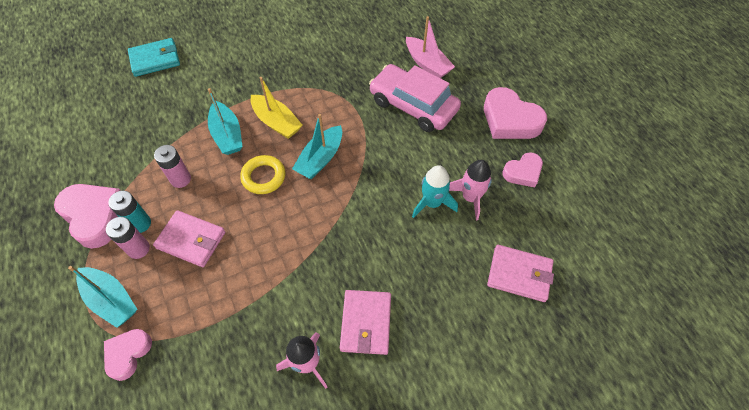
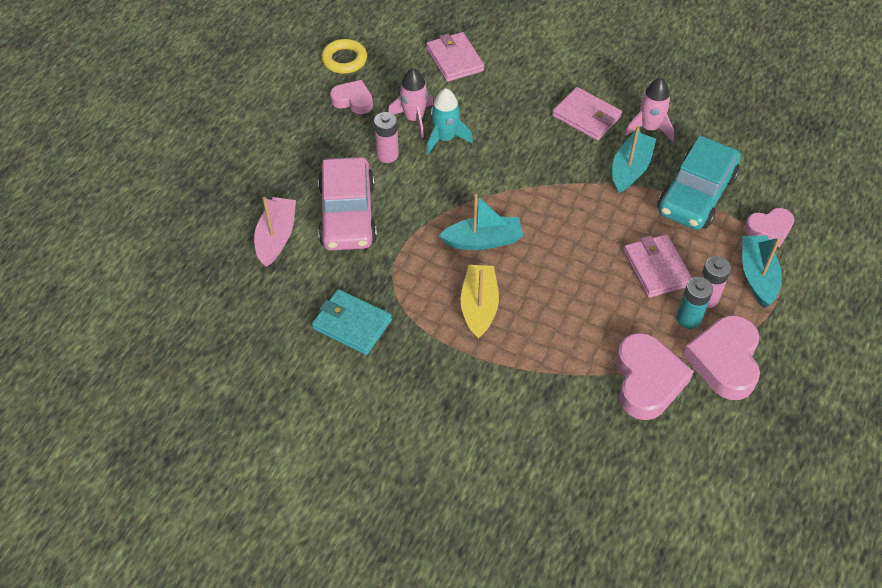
camera: 130 degrees left, 5 degrees down
(155, 59) = (519, 507): turquoise wallet -> turquoise wallet (352, 324)
(180, 179) = (619, 329): pink battery -> pink battery (387, 154)
(212, 332) = (696, 194): none -> turquoise car
(227, 135) = (536, 335): turquoise boat -> turquoise boat (630, 169)
(263, 177) = (546, 267): yellow ring -> yellow ring (344, 60)
(366, 323) = (586, 116): pink wallet -> pink wallet turned 75 degrees clockwise
(510, 120) = (297, 136): pink heart -> pink heart (647, 381)

